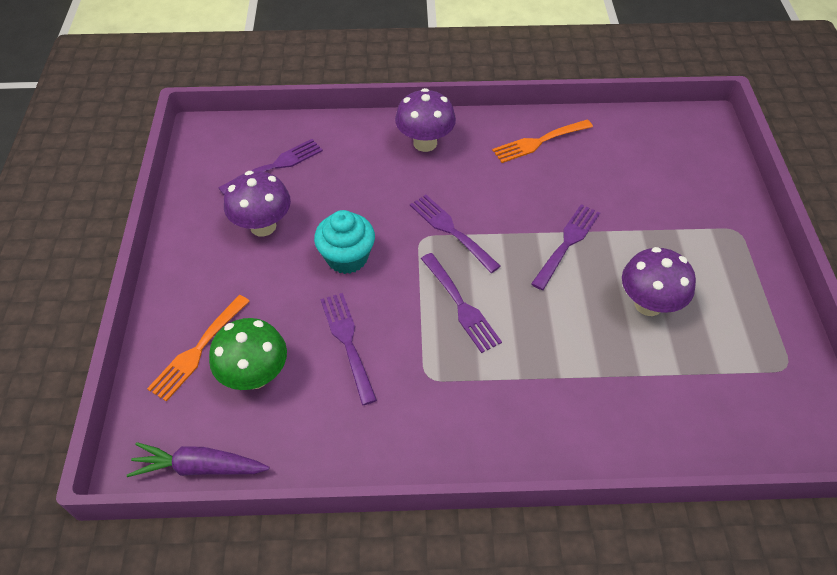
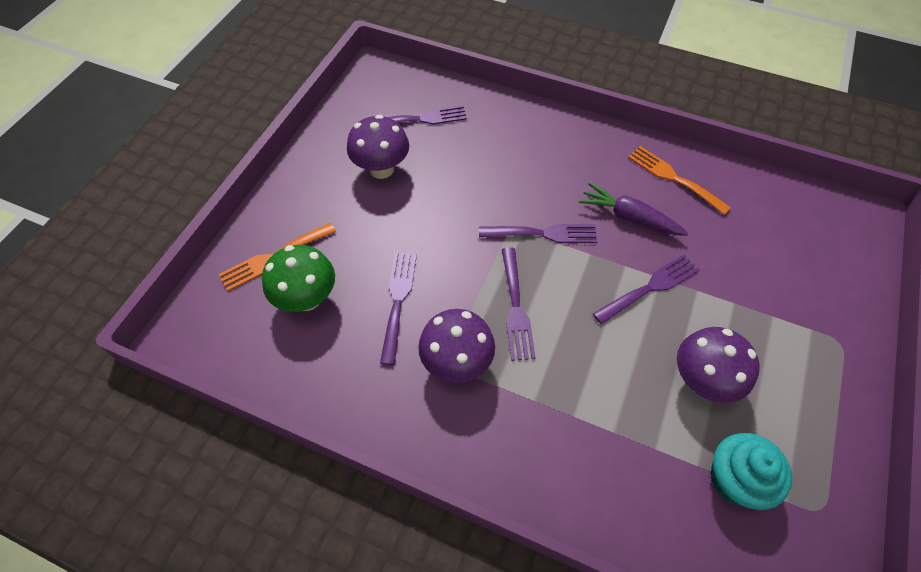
camera: 25 degrees right, 5 degrees up
(199, 467) = (223, 359): purple carrot -> purple carrot (629, 217)
(347, 257) = (437, 223): turquoise cupcake -> turquoise cupcake (735, 479)
(425, 143) = (562, 142): purple mushroom -> purple mushroom (457, 363)
(451, 230) = (543, 233): purple fork -> purple fork turned 105 degrees clockwise
(538, 142) = (673, 178): orange fork -> orange fork turned 45 degrees clockwise

